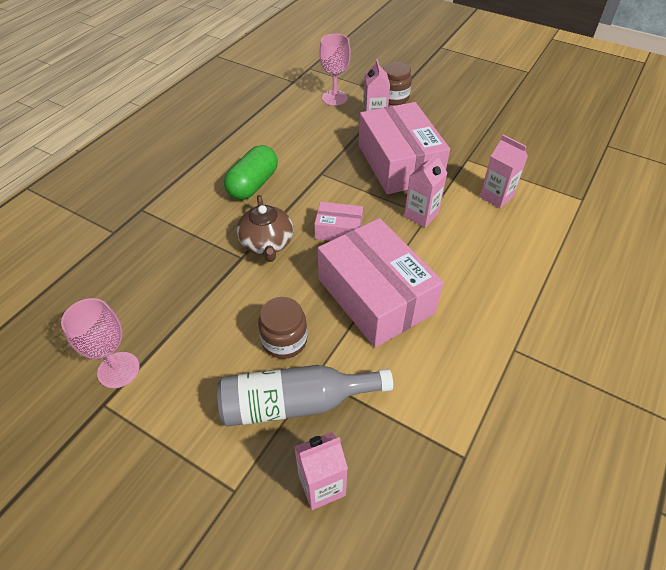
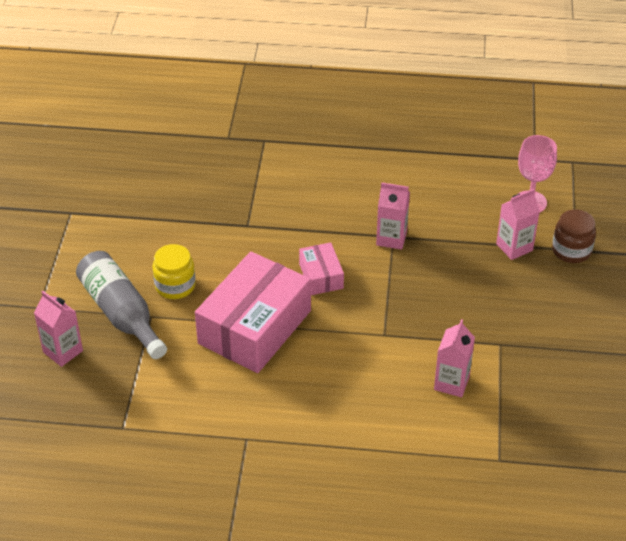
camera: 65 degrees right, 5 degrees down
(118, 370) = (101, 206): pink goblet -> none
(253, 184) = (343, 196): green capsule -> none
(267, 243) = (274, 234): brown teapot -> none
(284, 340) = (175, 286): brown jar -> yellow jar
(399, 163) = (452, 290): pink box -> none
(421, 215) = (381, 329): pink carton -> pink carton (391, 238)

